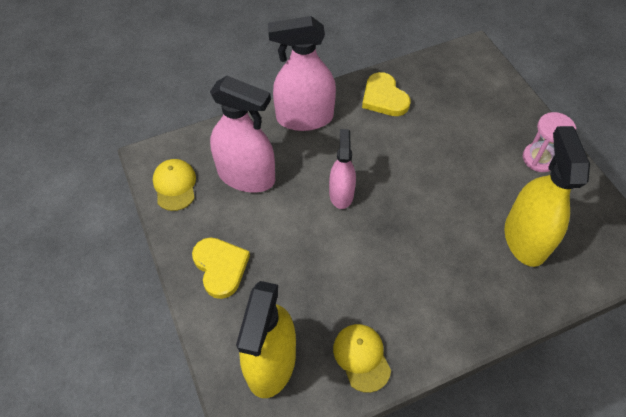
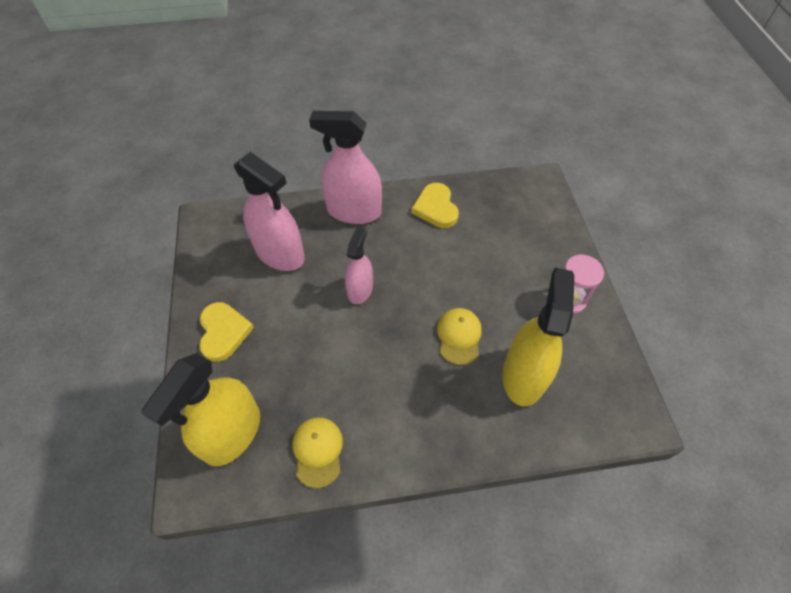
camera: 15 degrees right, 0 degrees up
(175, 185) = (214, 248): yellow cap -> yellow cap (459, 336)

